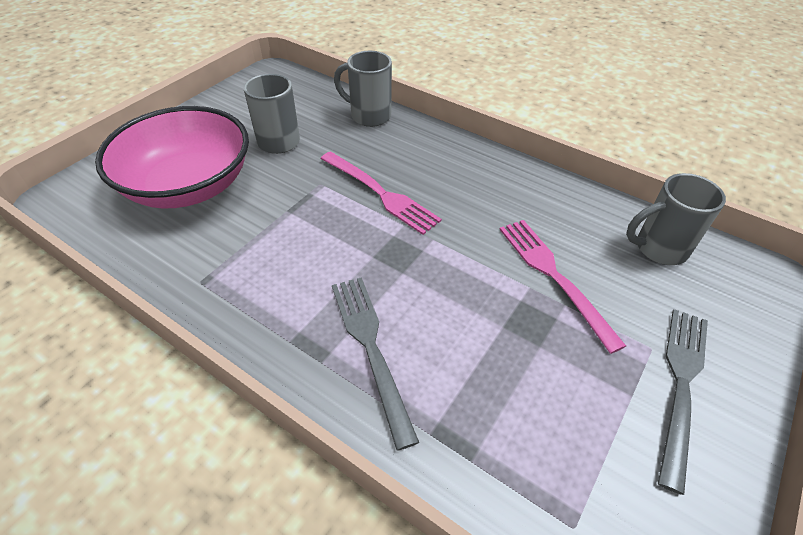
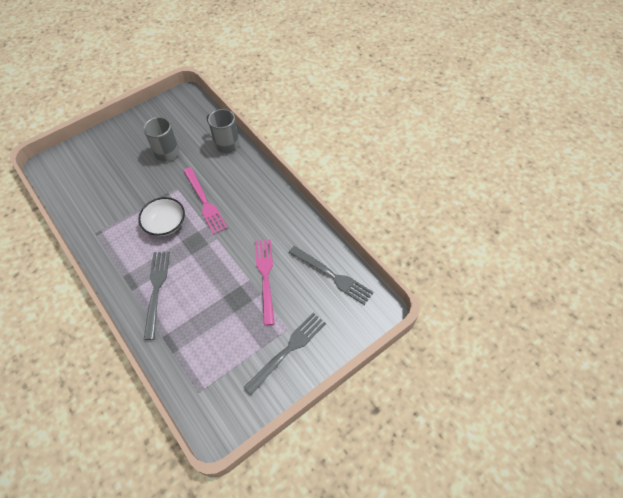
camera: 20 degrees right, 10 degrees up
(188, 185) = (109, 172): pink bowl -> none
(330, 238) = (165, 224): none -> white bowl
(658, 248) = (333, 276): grey mug -> grey fork

